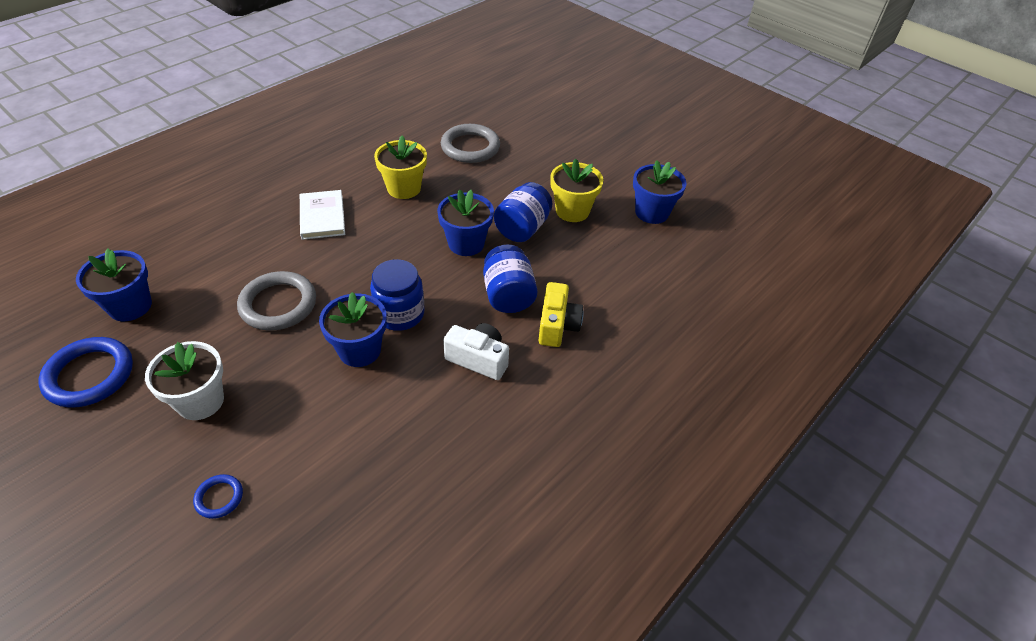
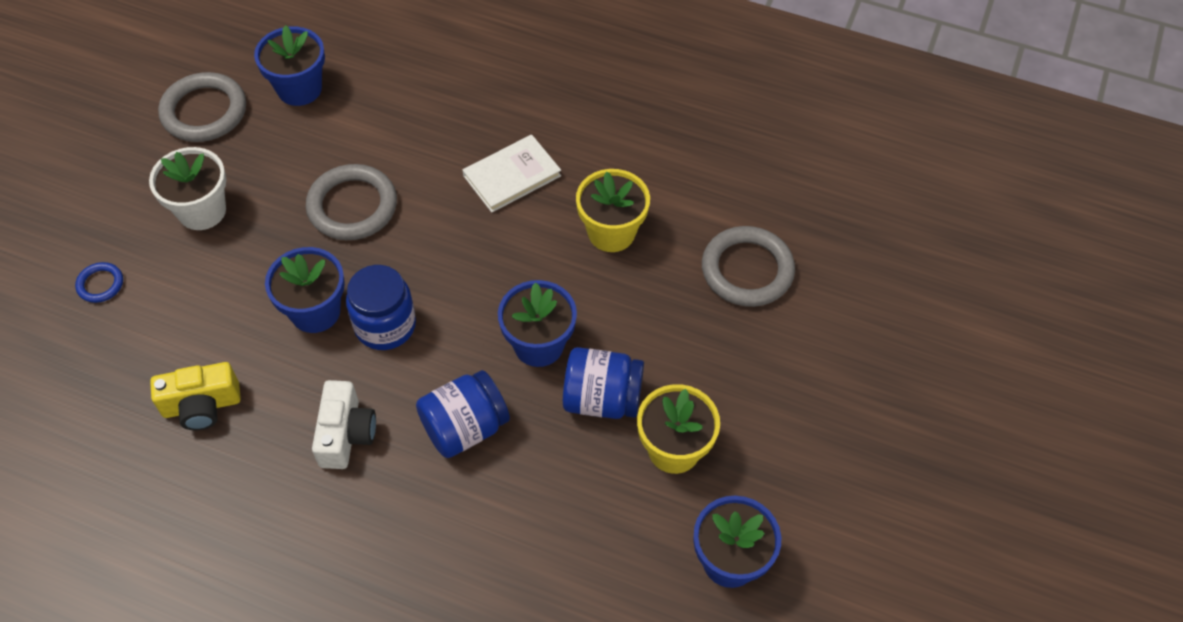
camera: 70 degrees right, 10 degrees up
(89, 375) = (204, 111): blue ring -> grey ring
(557, 325) = (435, 503): yellow camera -> yellow camera (202, 405)

